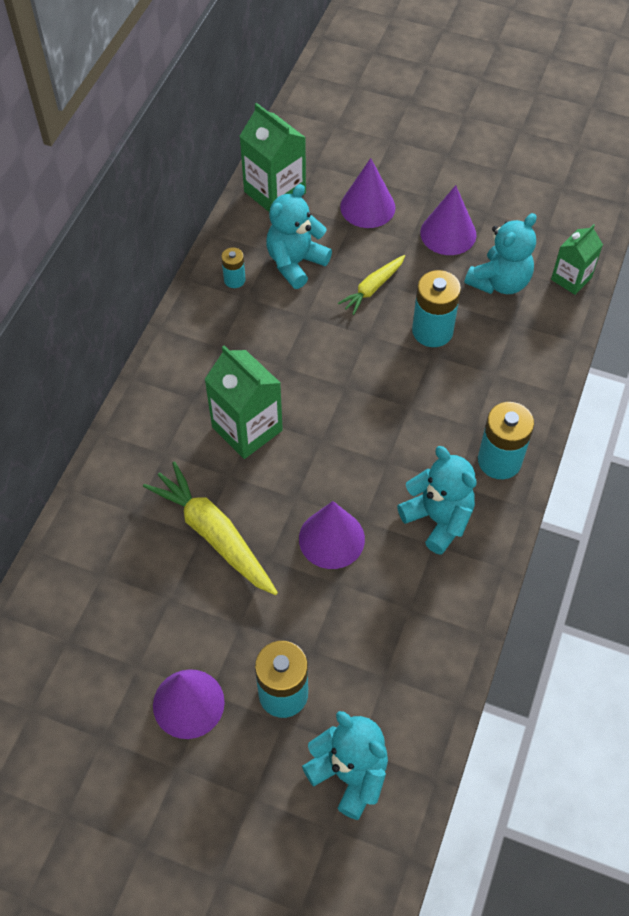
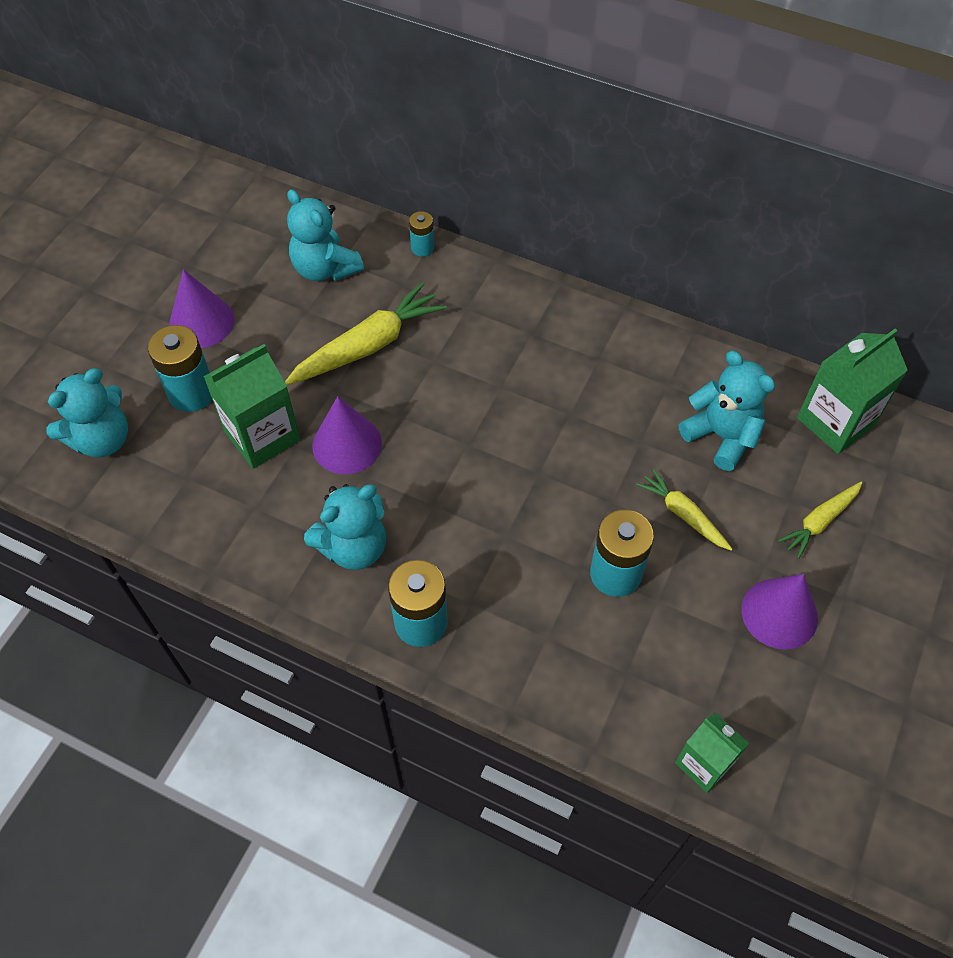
camera: 95 degrees right, 0 degrees up
(234, 280) = (694, 375): turquoise battery -> turquoise battery (422, 248)
(247, 429) = (489, 378): green carton -> green carton (262, 436)
(367, 207) = (819, 522): purple cone -> yellow carrot
(499, 282) = (696, 666): turquoise teddy bear -> turquoise teddy bear (325, 268)

